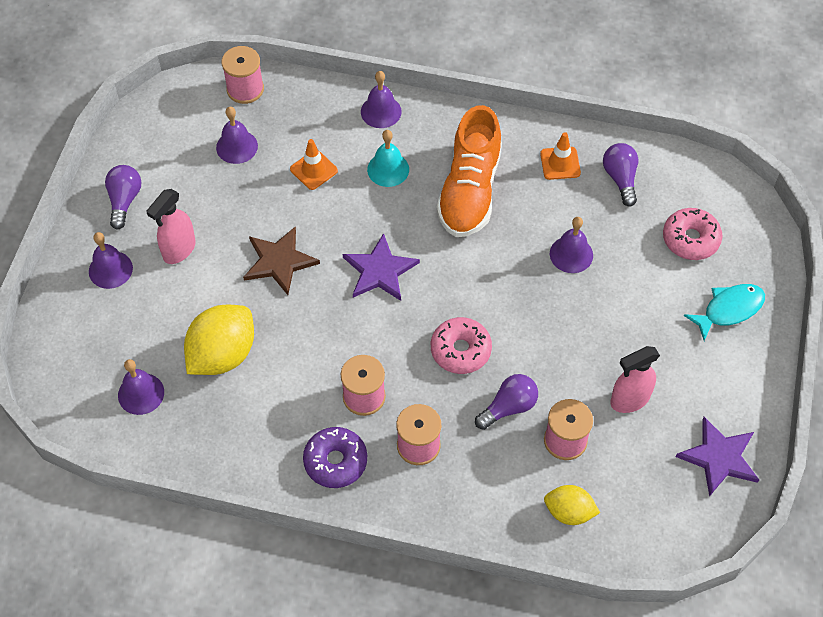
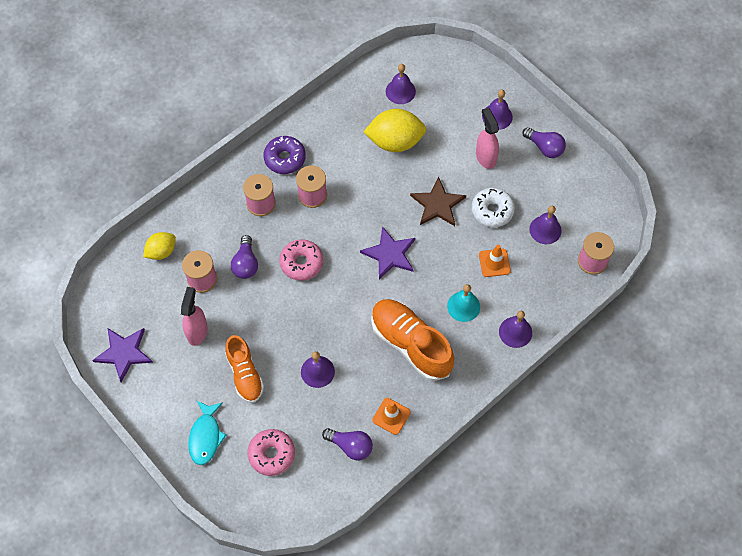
camera: 125 degrees right, 5 degrees up
(222, 354) = (395, 141): yellow lemon -> yellow lemon turned 75 degrees counterclockwise
(248, 206) = (492, 211): none -> white donut
(634, 319) = (245, 374): none -> orange shoe

